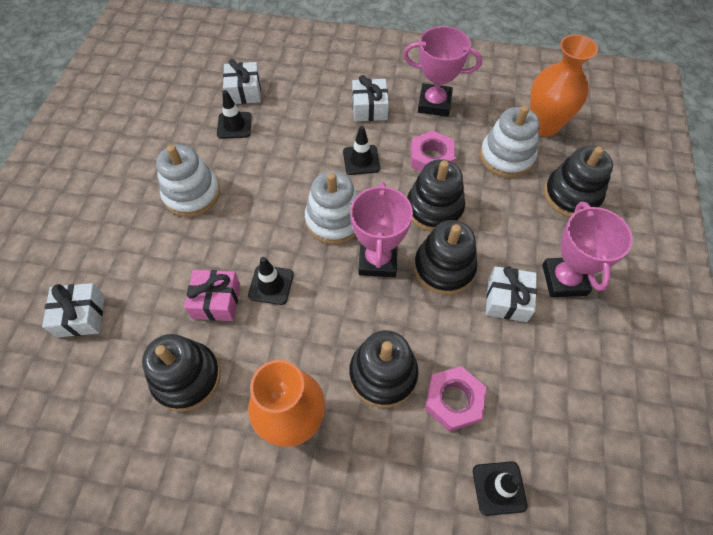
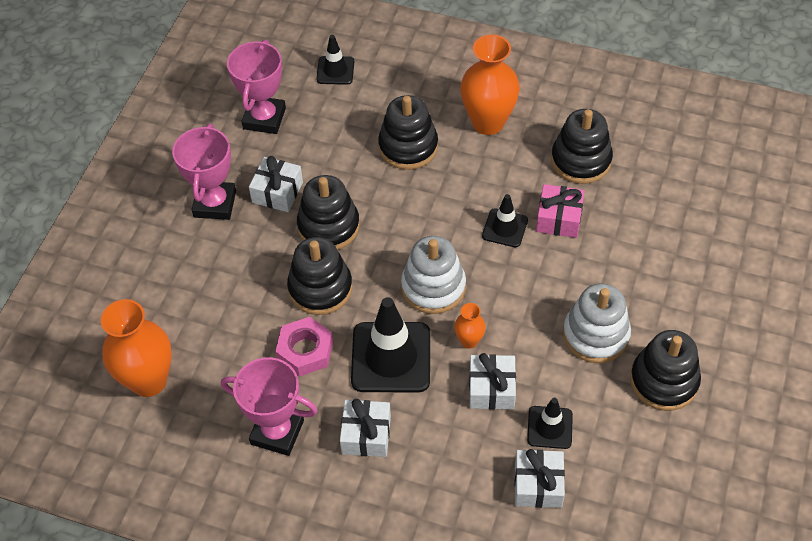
camera: 170 degrees left, 5 degrees down
(81, 316) = (690, 219): white gift -> white gift (491, 389)
(299, 178) = (469, 341): none -> orange vase
(361, 160) = (391, 357): black traffic cone -> black traffic cone, size x1.85
(378, 260) = (394, 240): pink trophy -> pink trophy (264, 118)
(453, 400) = (353, 123): pink nut -> none
(506, 157) = (214, 342): white stacking toy -> none
(571, 195) = (162, 287): black stacking toy -> black stacking toy (664, 381)

